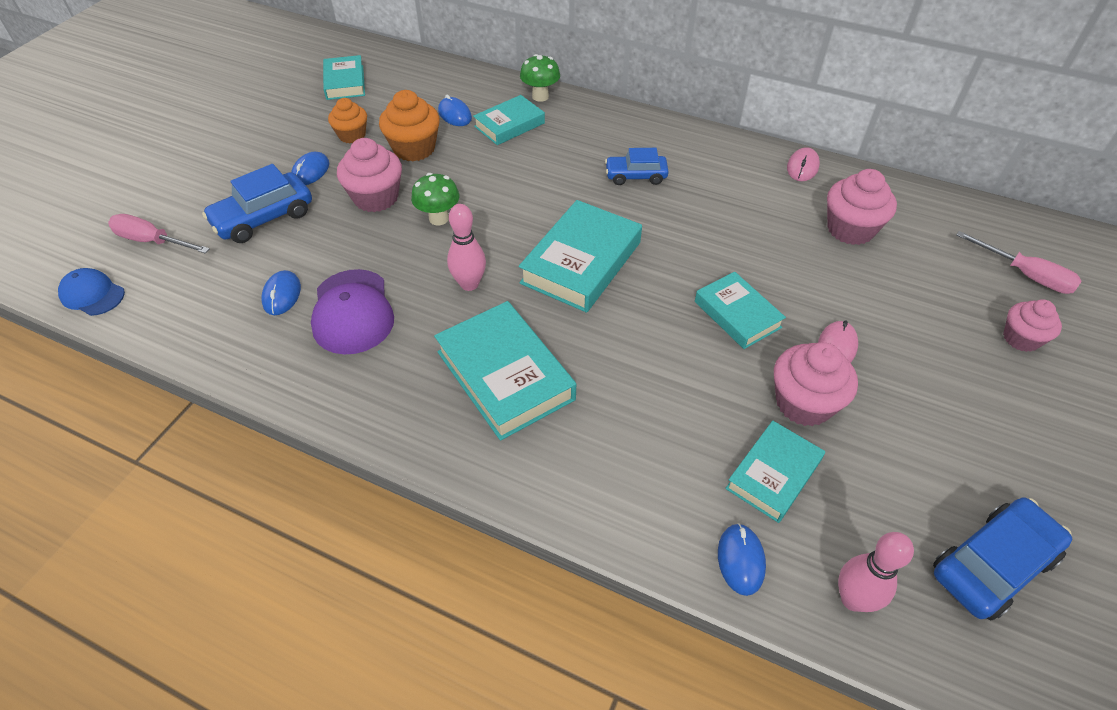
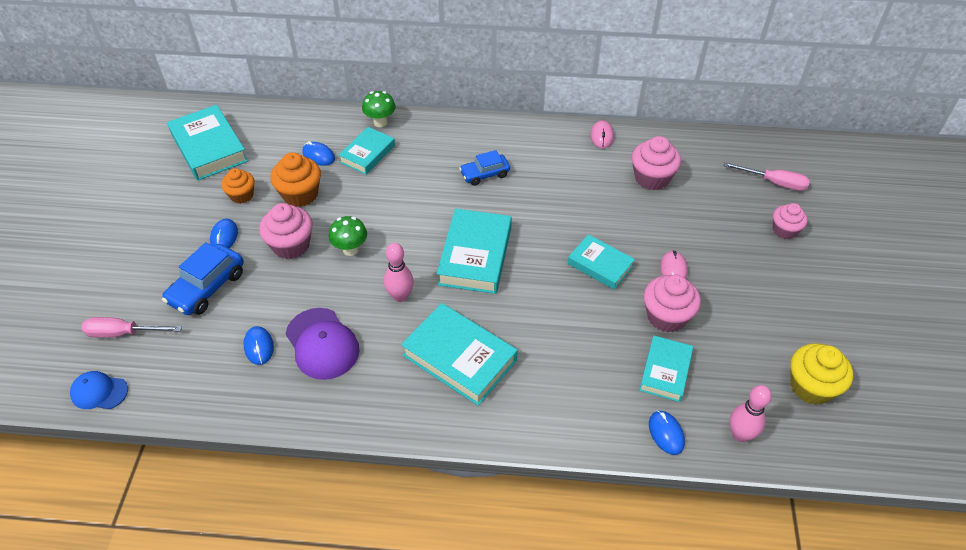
camera: 20 degrees left, 0 degrees up
(345, 82) = (209, 148): turquoise book -> turquoise book, size x1.60
(992, 565) = (811, 387): blue car -> yellow cupcake

